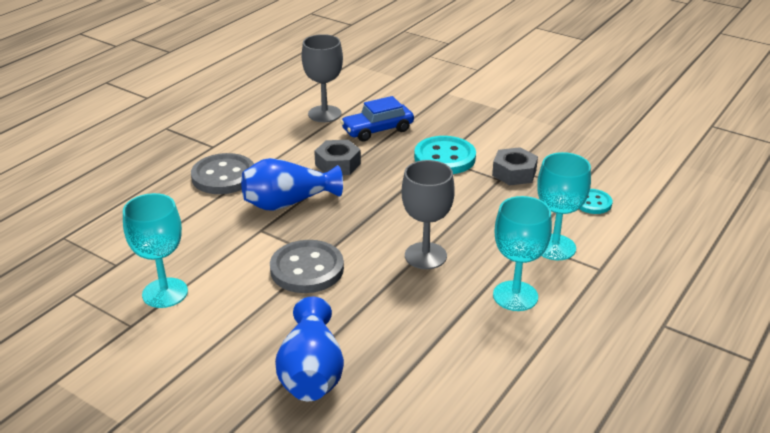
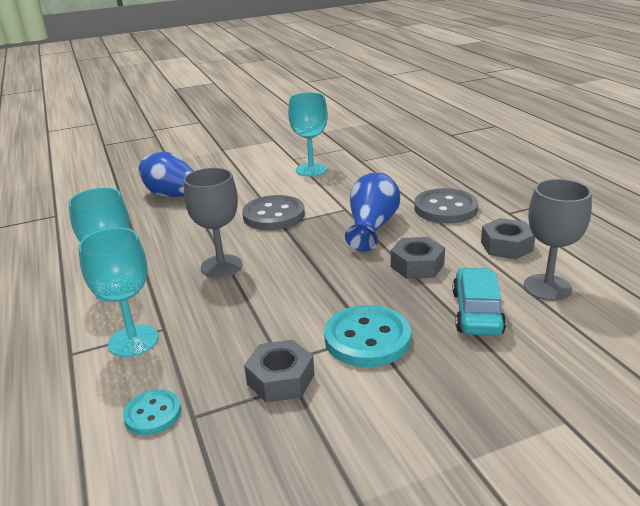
camera: 125 degrees right, 5 degrees down
(276, 137) = (506, 246): none -> grey nut
(377, 130) = (476, 312): blue car -> turquoise car

